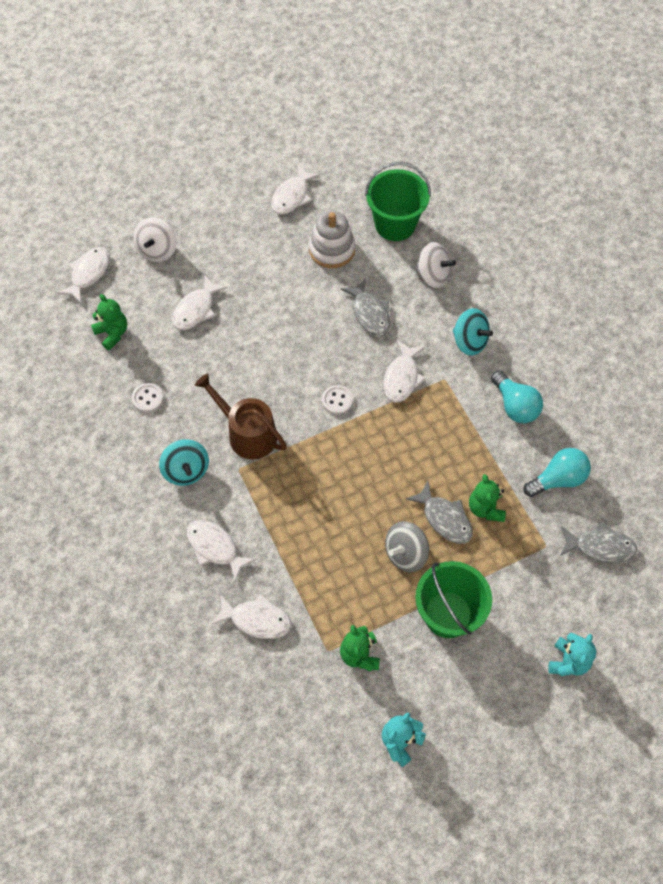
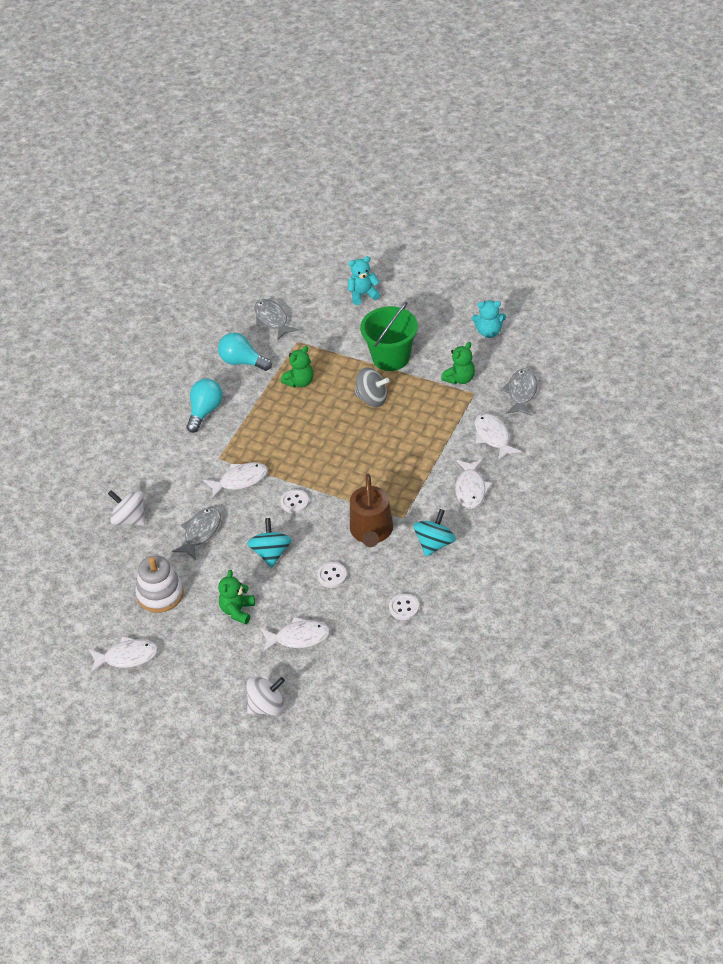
camera: 125 degrees left, 15 degrees down
(89, 273) = (335, 735): white fish -> none
(112, 333) = (373, 673): green teddy bear -> green teddy bear (237, 611)
(231, 372) = (332, 576): none -> white button
(395, 224) = (98, 572): green bucket -> none
(433, 275) = (129, 519): white spinning top -> white spinning top turned 45 degrees counterclockwise
(444, 518) = (328, 396): grey fish -> grey fish (521, 392)
(469, 341) = (172, 464): turquoise spinning top -> turquoise spinning top (271, 553)

